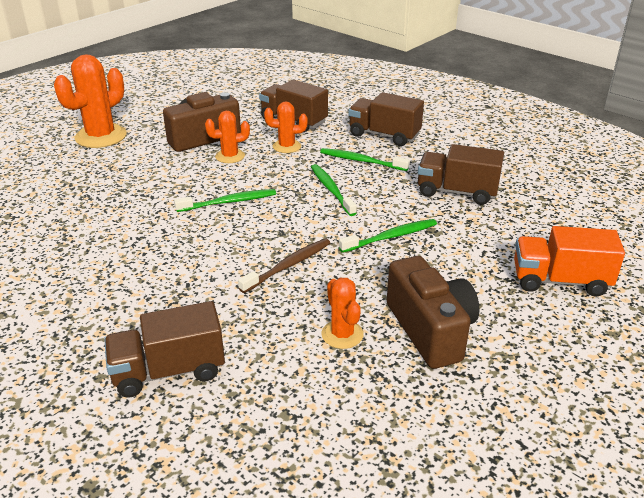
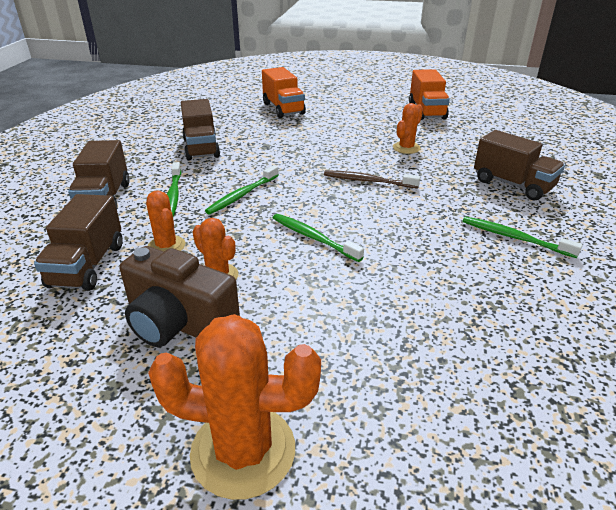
camera: 120 degrees left, 0 degrees up
(390, 237) = (290, 157): green toothbrush -> green toothbrush (515, 238)
(430, 330) = (369, 129): brown camera -> none
(467, 438) = (426, 111): none -> orange truck

